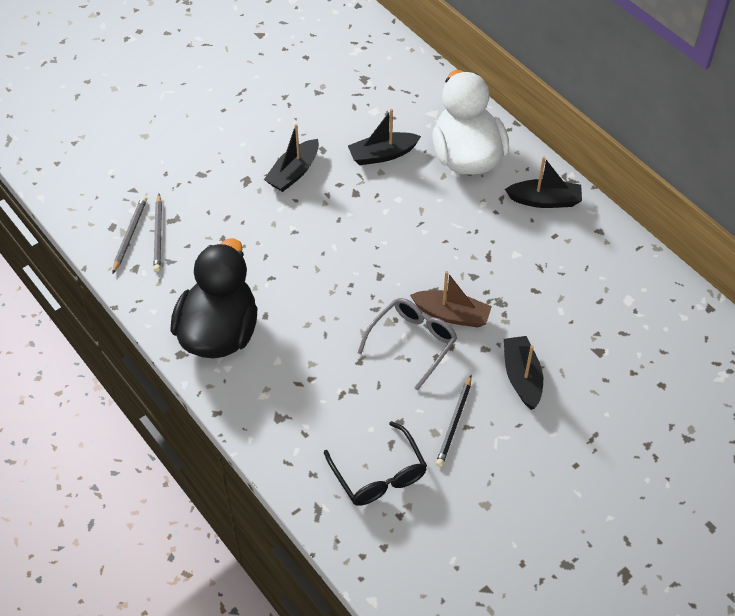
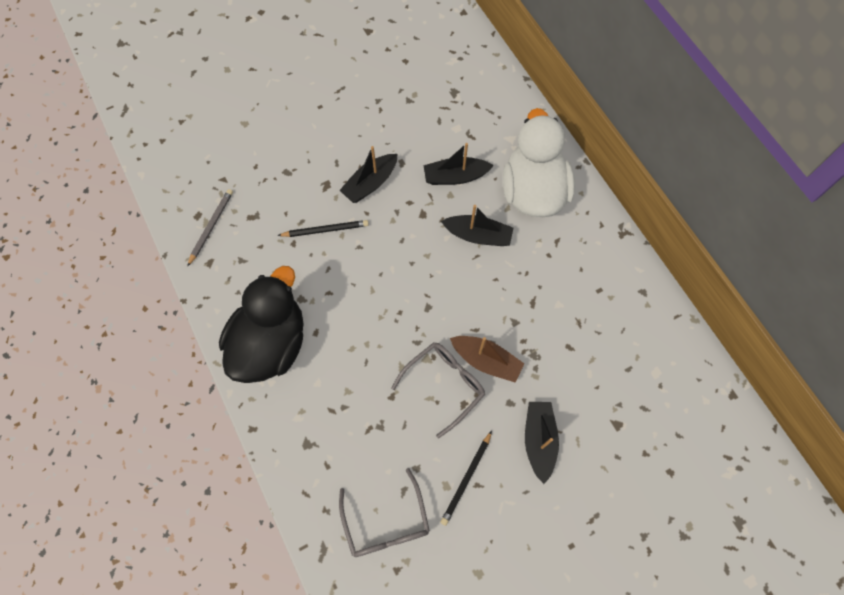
camera: 10 degrees right, 15 degrees up
(158, 235) = (236, 230): grey pencil -> none
(255, 221) = (325, 230): none -> black pencil
(378, 474) = (386, 521): black glasses -> grey glasses
(544, 200) = (597, 250): black boat -> black boat (478, 235)

